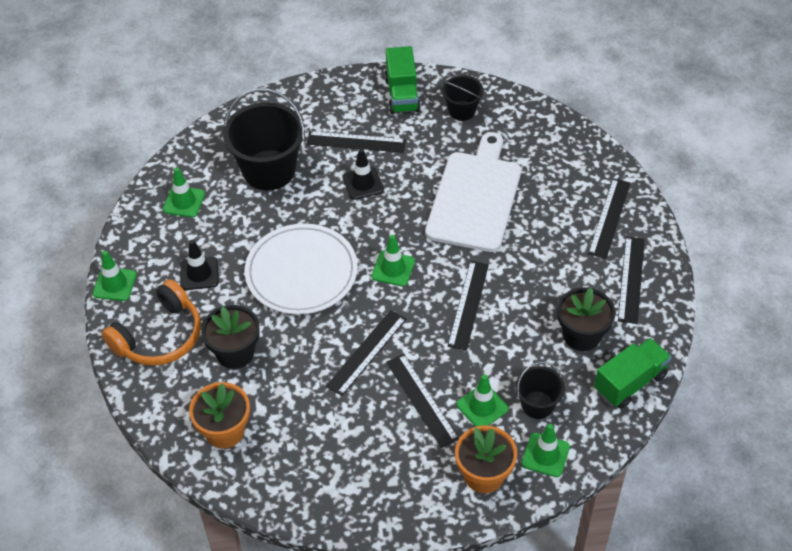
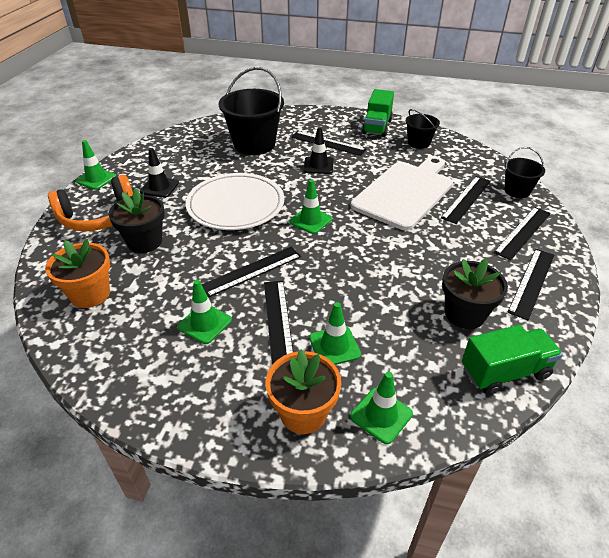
camera: 20 degrees right, 10 degrees down
(184, 202) = (182, 147): green traffic cone -> green traffic cone (204, 323)
(468, 304) = (363, 261): black ruler -> black ruler (466, 199)
(537, 405) = (393, 362): black bucket -> black bucket (517, 191)

